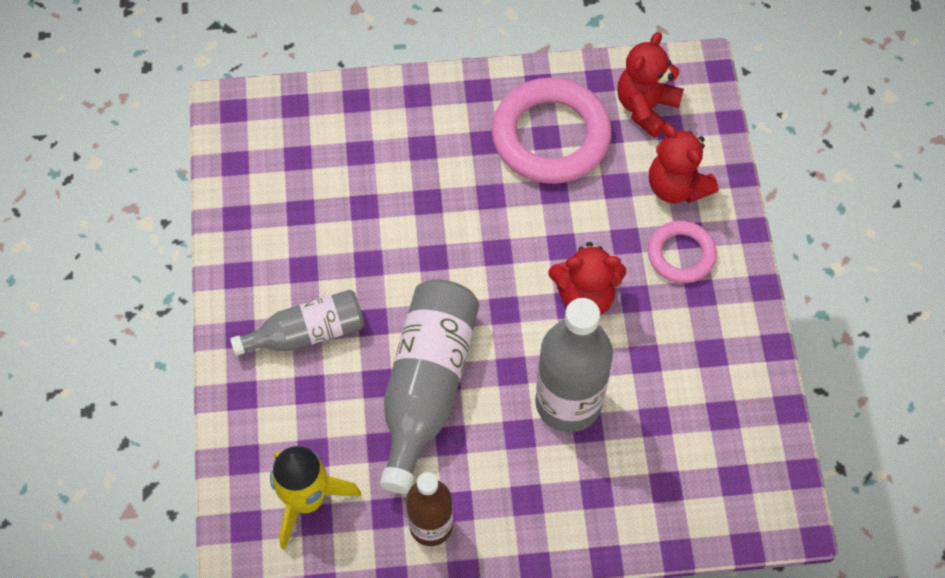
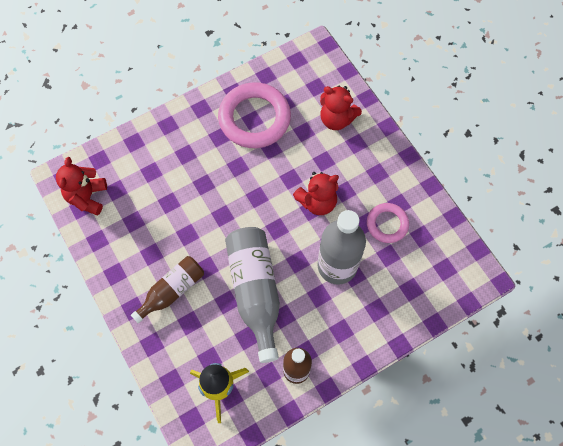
camera: 25 degrees left, 5 degrees up
(307, 333) = (172, 291): grey bottle -> brown bottle
(646, 107) = (298, 81): red teddy bear -> red teddy bear (87, 197)
(681, 255) = (357, 156): pink ring -> pink ring (387, 224)

